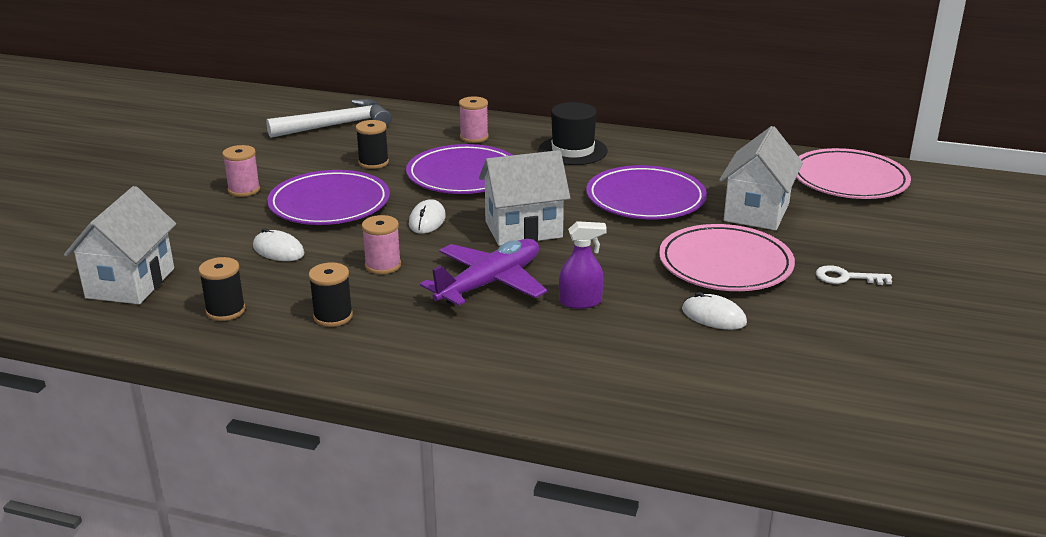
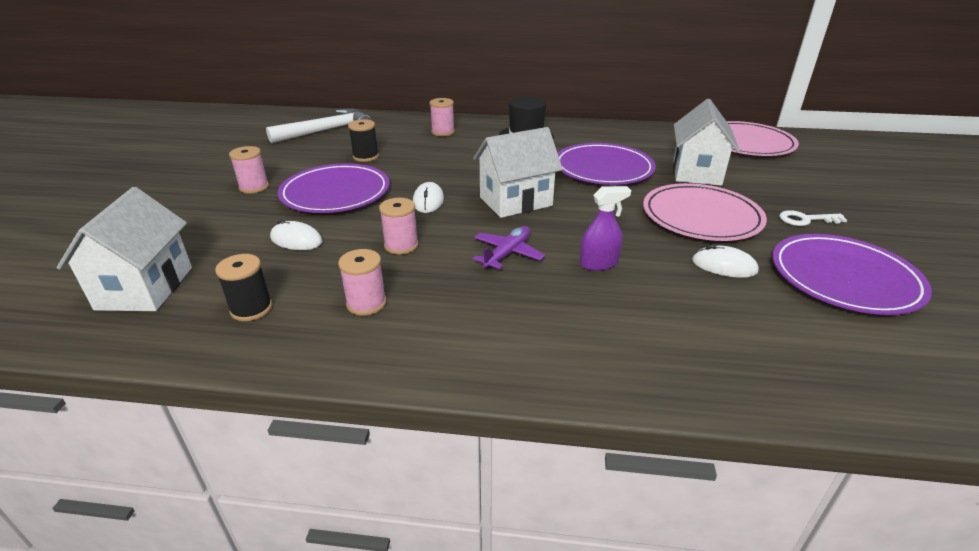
camera: 10 degrees left, 5 degrees up
(333, 316) = (366, 303): black spool -> pink spool
(463, 175) = (446, 161): purple plate -> purple plate (844, 278)
(490, 283) = (507, 253): purple plane -> purple plane, size x0.61

